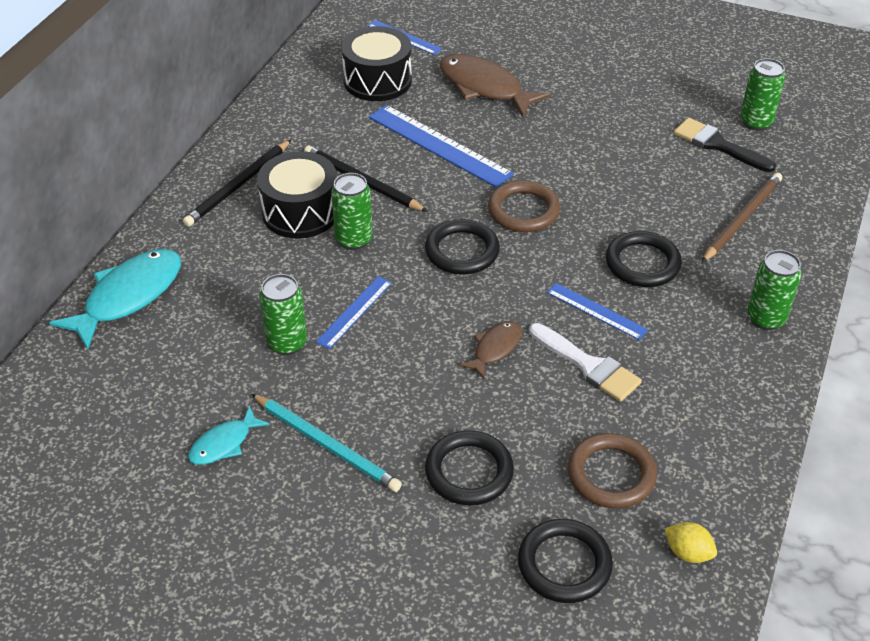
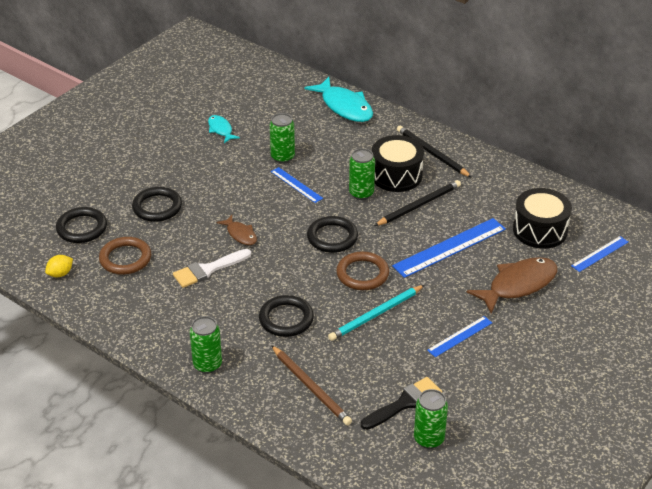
camera: 105 degrees right, 5 degrees down
(326, 445) = (202, 162): turquoise pencil -> turquoise pencil (375, 315)
(596, 311) = (251, 285): blue ruler -> blue ruler (460, 336)

